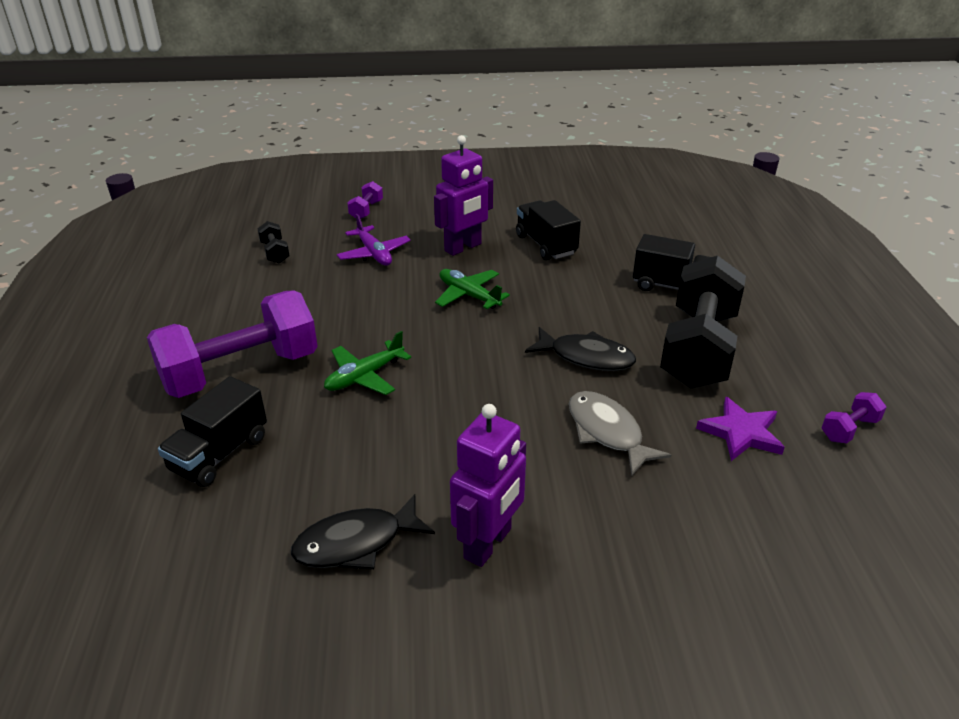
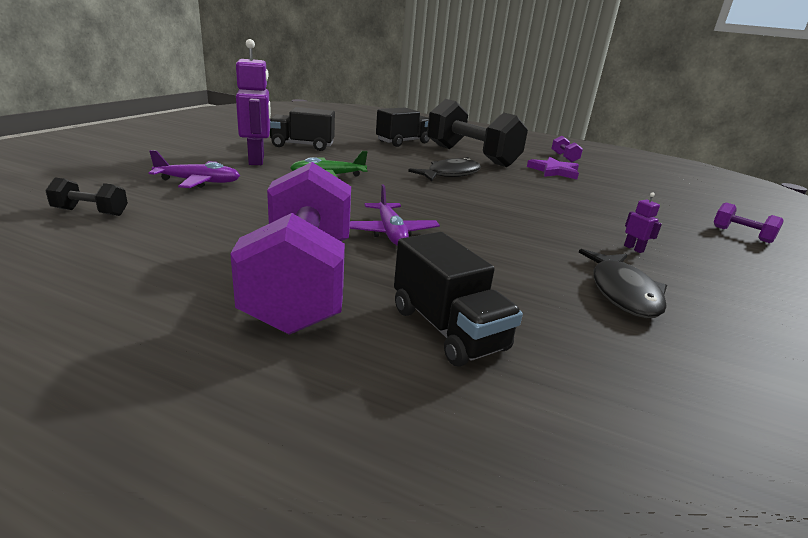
camera: 65 degrees left, 10 degrees down
(364, 376) = (390, 233): green plane -> purple plane
(366, 210) = (114, 165): purple dumbbell -> purple dumbbell (741, 234)
(488, 544) = (633, 248): purple robot -> purple robot, size x0.41
(607, 432) = (533, 192): grey fish -> none

